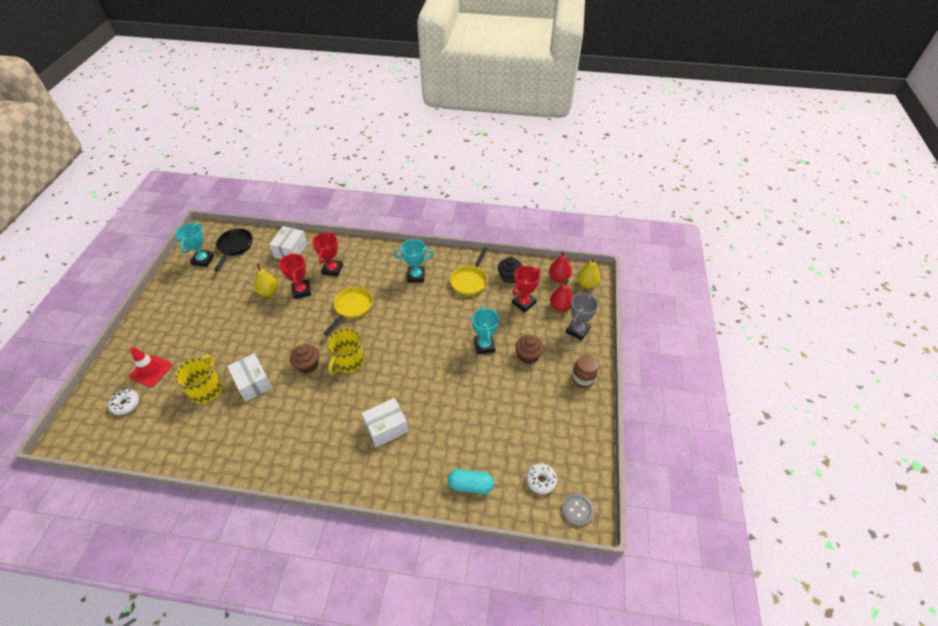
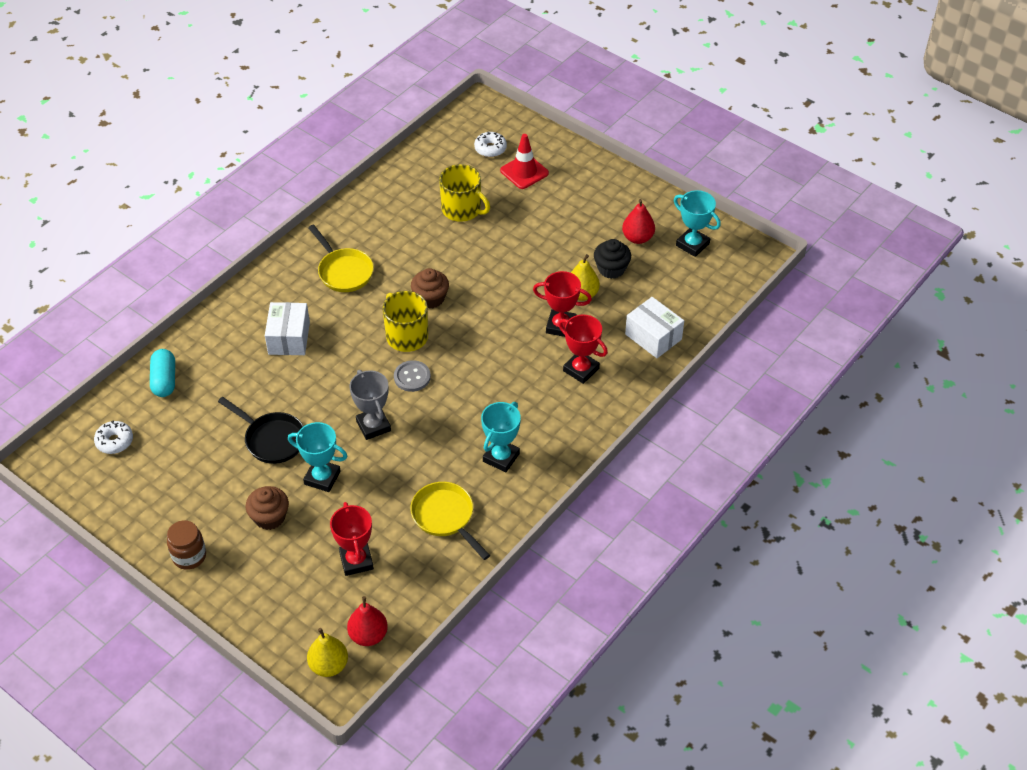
camera: 120 degrees right, 0 degrees up
(234, 247) = (700, 280): black pan -> black pan (272, 439)
(253, 383) = (441, 247): white box -> none
(352, 308) = (491, 367): yellow pan -> yellow pan (343, 271)
(470, 485) = (164, 380): turquoise capsule -> turquoise capsule turned 45 degrees counterclockwise
(509, 277) = (417, 570): black cupcake -> black cupcake (611, 269)
(560, 307) = (315, 603): red pear -> red pear (637, 238)
(577, 330) = (261, 598): grey trophy -> grey trophy (373, 426)
(577, 510) = (59, 455): grey button -> grey button (412, 377)

